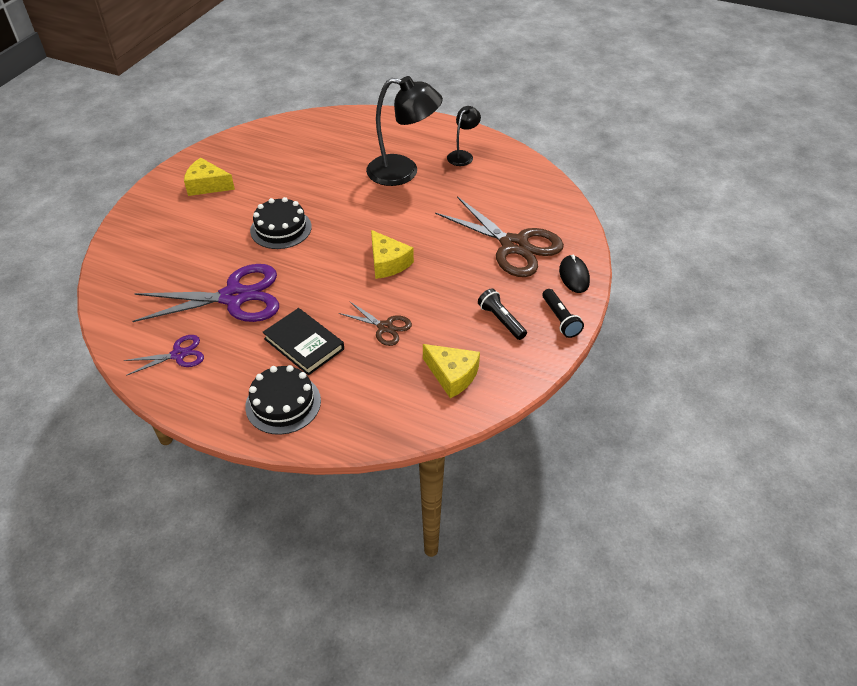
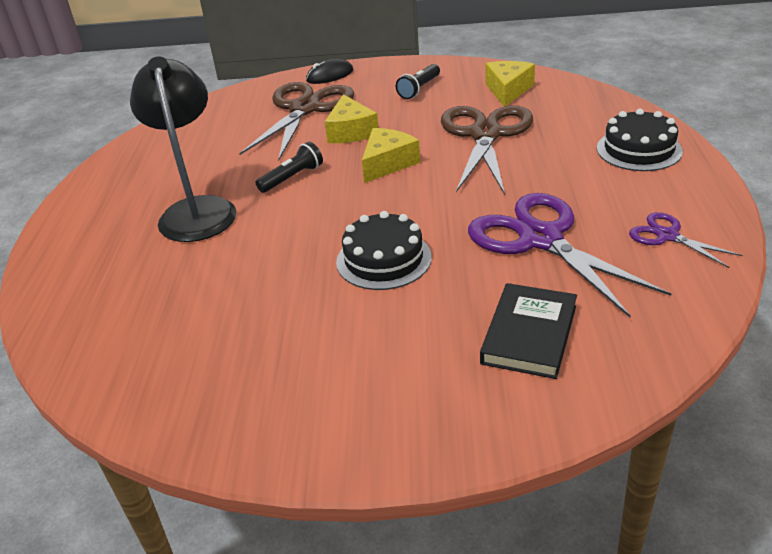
camera: 110 degrees left, 10 degrees down
(207, 185) = (327, 386): yellow cheese -> yellow cheese (351, 131)
(304, 344) = (556, 167): black book -> black book (529, 334)
(385, 327) = (485, 135): brown scissors -> brown scissors, size x2.00
(462, 155) = (139, 180): black lamp -> none
(560, 319) = (393, 68): black flashlight -> black flashlight (292, 178)

